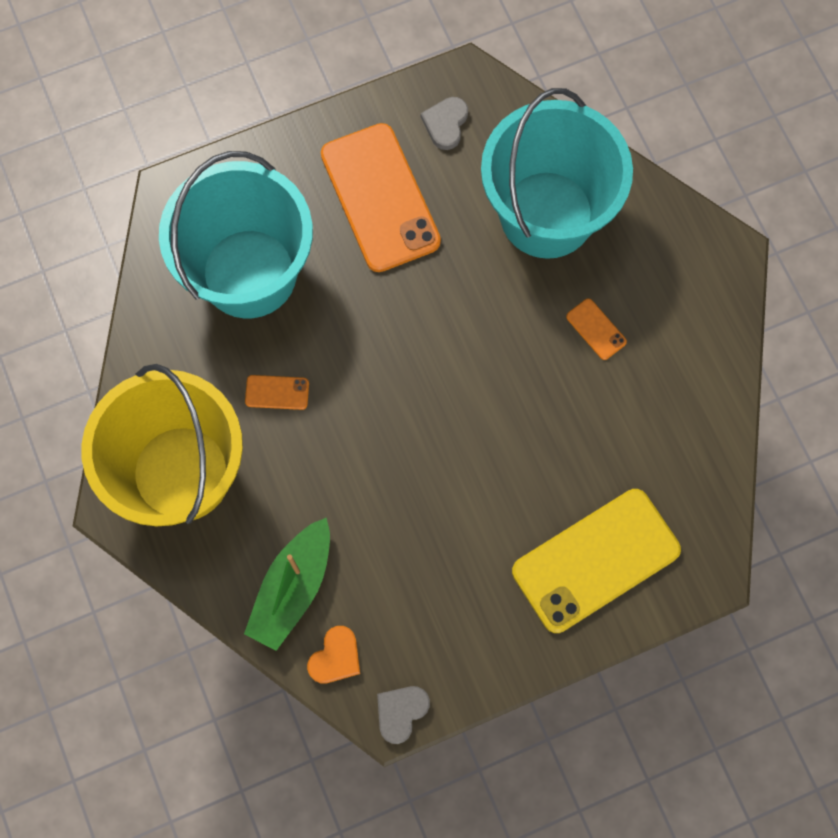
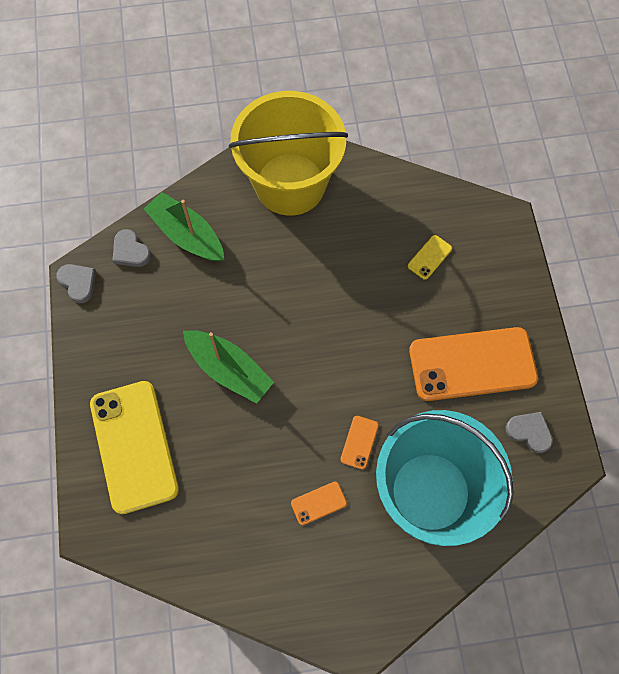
camera: 105 degrees right, 5 degrees down
(249, 273) = (429, 257): turquoise bucket -> yellow phone
(277, 392) = (331, 256): orange phone -> orange phone (359, 442)
(336, 657) = (130, 251): orange heart -> grey heart
(466, 476) = (229, 370): none -> green boat

